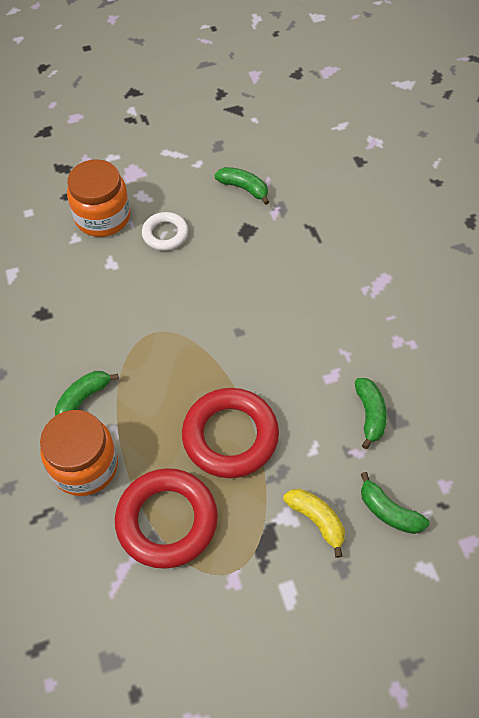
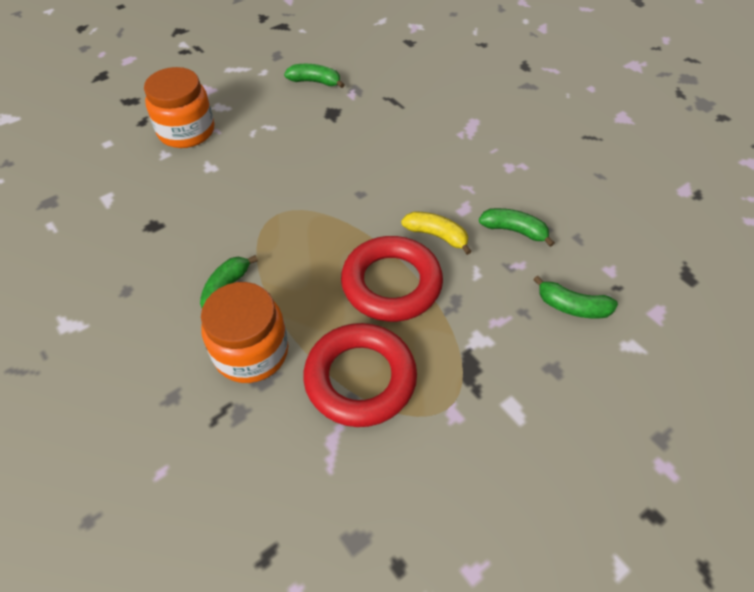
camera: 20 degrees left, 5 degrees down
(165, 234) = (255, 132): white ring -> none
(317, 520) = (509, 334): yellow banana -> yellow banana (437, 235)
(370, 414) = (514, 230): green banana -> green banana turned 45 degrees counterclockwise

